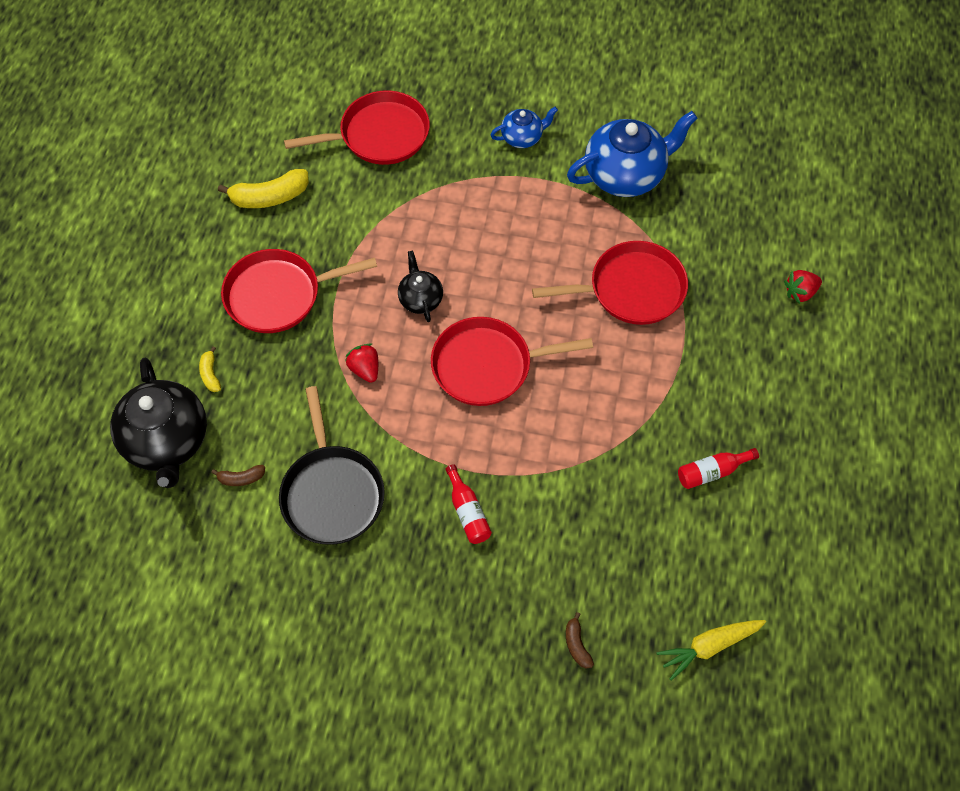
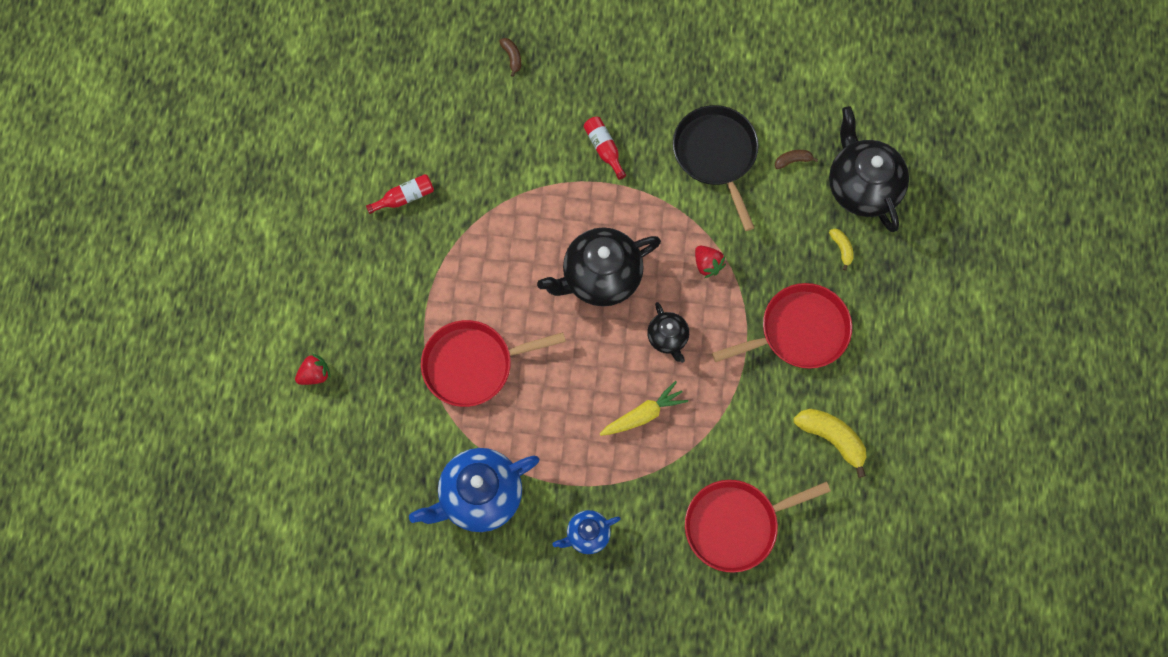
camera: 175 degrees right, 10 degrees up
(270, 197) = (832, 438): yellow banana -> yellow banana turned 60 degrees clockwise
(487, 365) = (600, 277): red pan -> black teapot
(708, 646) = (413, 64): yellow carrot -> yellow carrot (644, 414)

